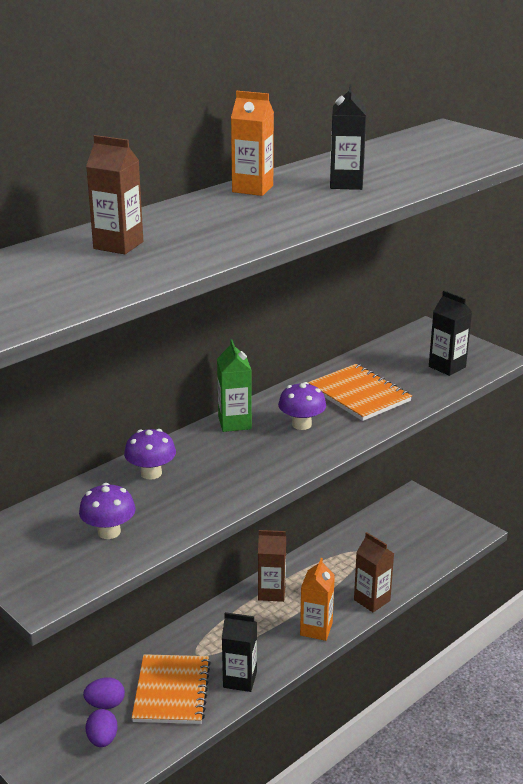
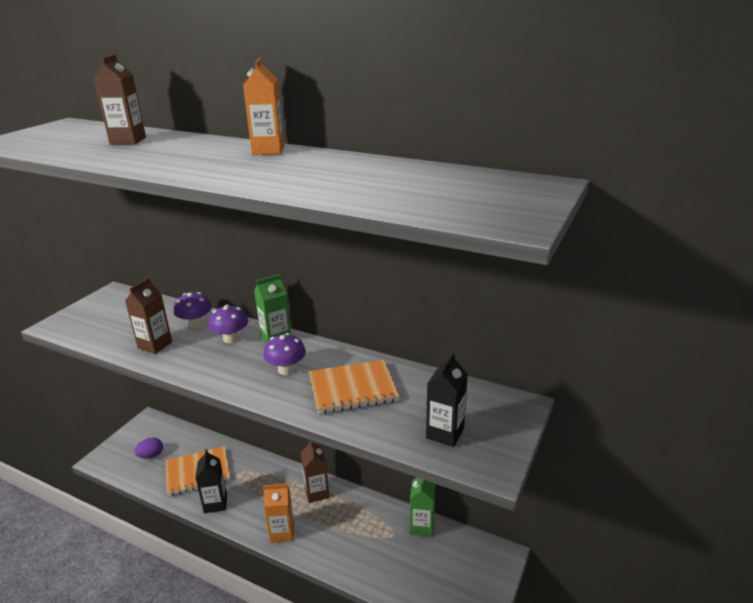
camera: 70 degrees right, 0 degrees up
(105, 704) = (181, 446): purple egg -> none
(109, 532) = (122, 328): purple mushroom -> purple mushroom (231, 338)
(346, 184) = (302, 172): black carton -> none
(358, 531) = (422, 526): none -> green carton
(359, 394) = (353, 389): orange notebook -> orange notebook turned 45 degrees clockwise
(372, 600) = (331, 561): brown carton -> brown carton (155, 345)

